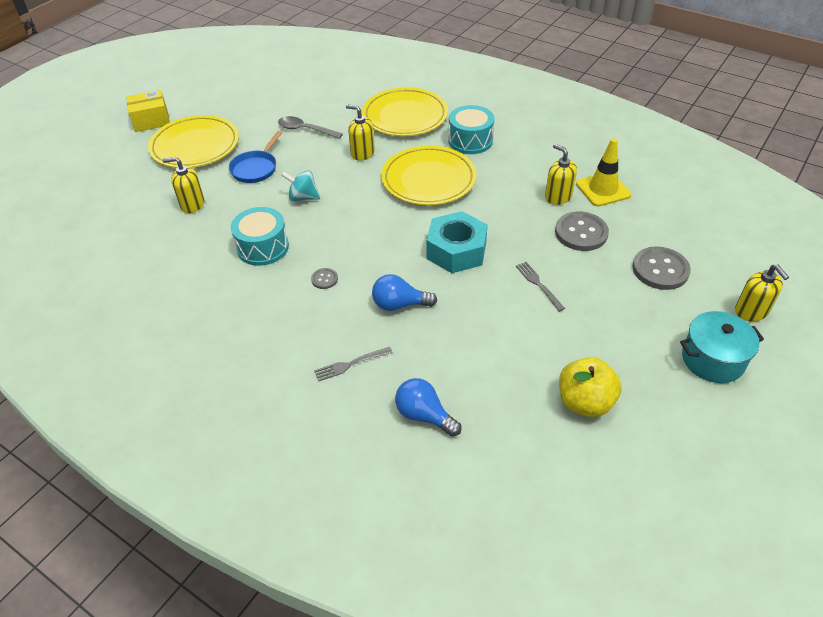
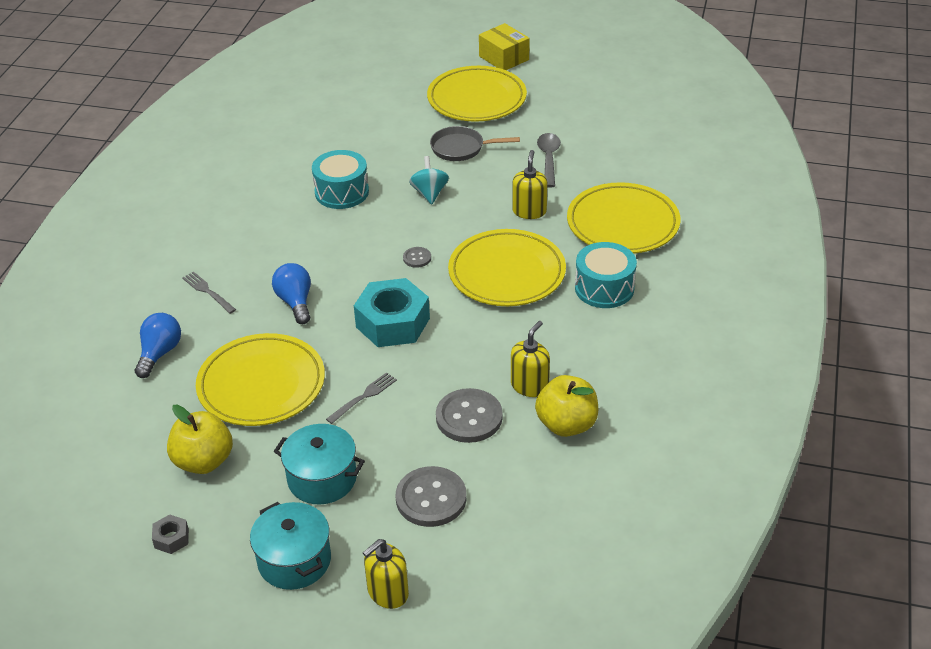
camera: 70 degrees right, 5 degrees down
(192, 204) = (384, 130): yellow soap dispenser -> none
(256, 168) = (461, 148): blue pan -> grey pan
(324, 279) = (312, 244): grey button -> grey button (417, 258)
(499, 346) = (261, 385): none -> yellow plate
(603, 189) = (566, 424): yellow traffic cone -> yellow apple
(625, 326) = (322, 478): none -> turquoise pot
(676, 440) = (171, 538): none -> grey nut

